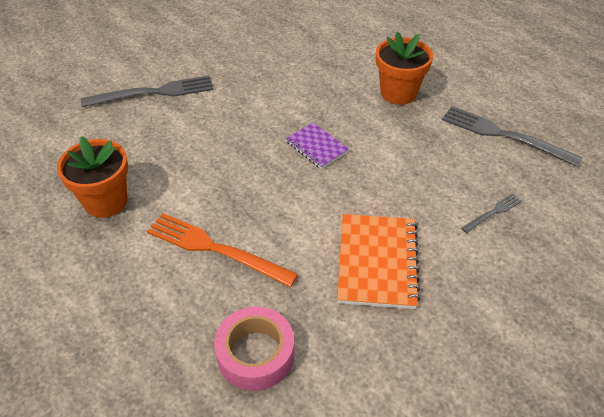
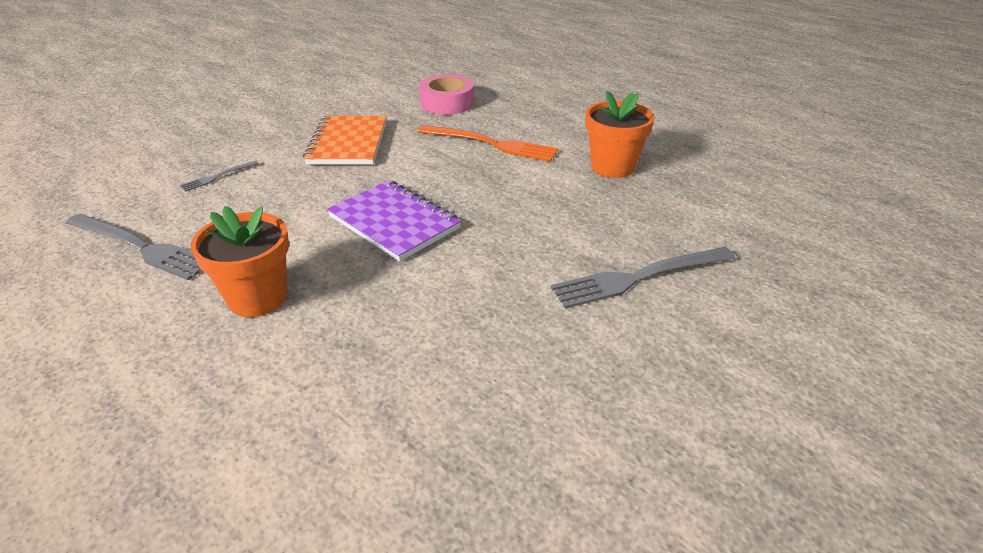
camera: 175 degrees right, 10 degrees down
(316, 147) = (394, 222): purple notebook -> purple notebook, size x1.70

